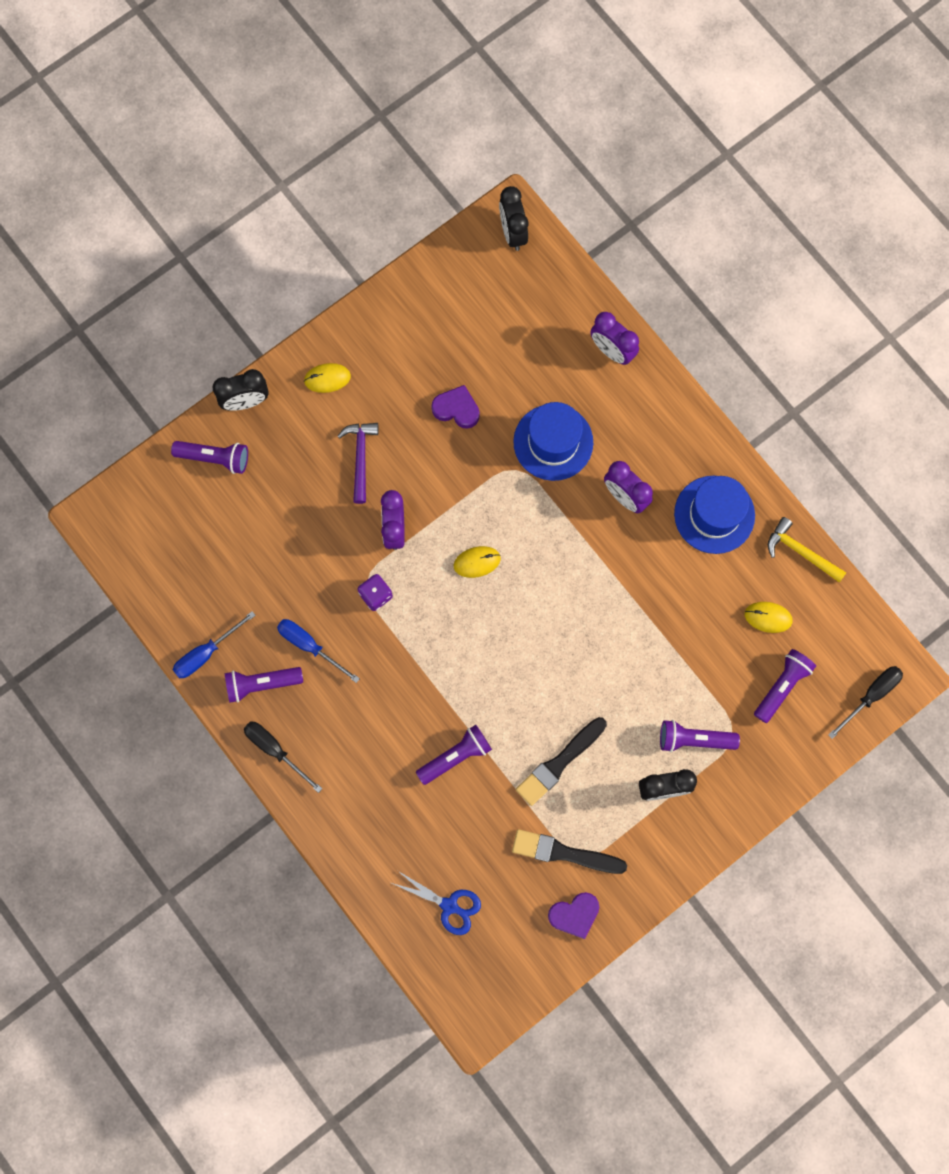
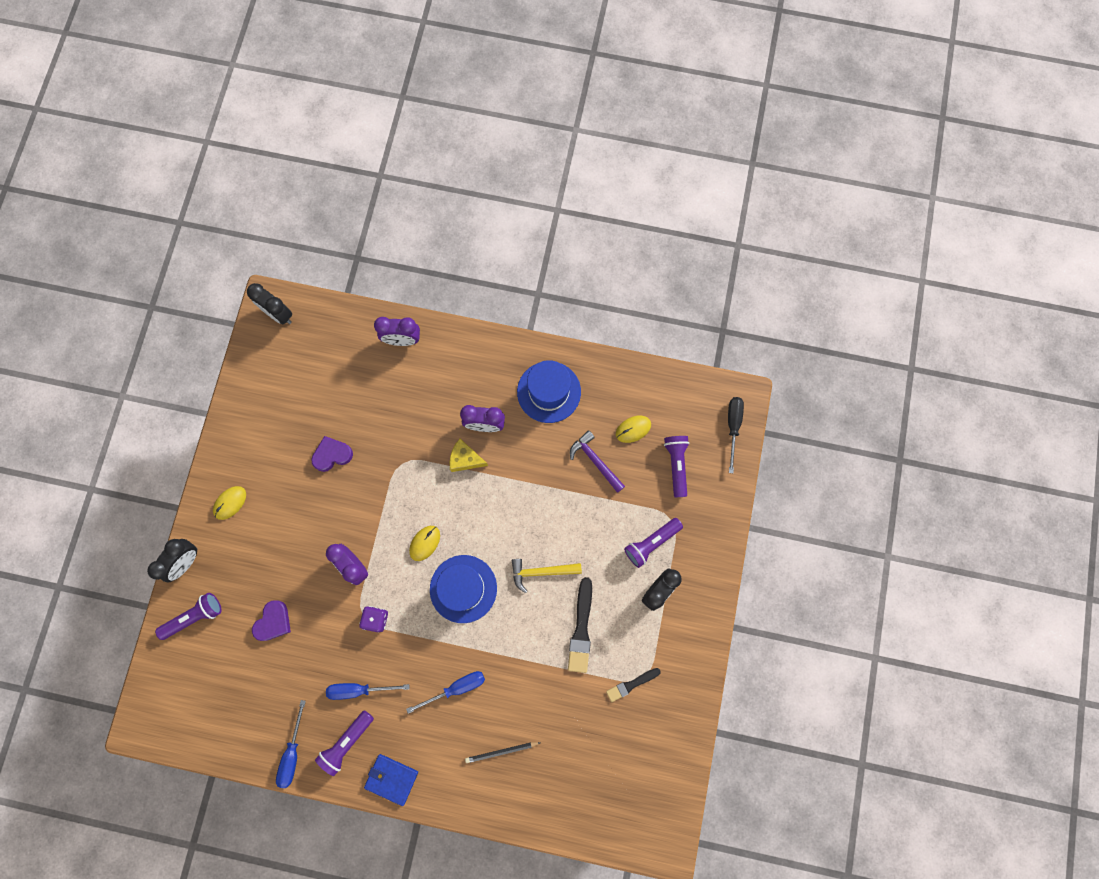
camera: 40 degrees left, 0 degrees up
(275, 750) = (391, 779): black screwdriver -> blue wallet
(360, 458) = (294, 537): purple hammer -> purple hammer (595, 461)
(393, 810) = (501, 752): none -> black pencil
(398, 719) = (456, 688): none -> blue screwdriver
(449, 905) = (587, 783): blue scissors -> none
(456, 756) = (513, 681): purple flashlight -> none
(553, 442) = (411, 427): blue hat -> blue hat (463, 588)
(564, 853) = (631, 684): black brush -> black brush, size x0.62
(574, 915) = (670, 719): purple heart -> purple heart (273, 622)
(579, 514) = (465, 459): none -> yellow cheese
(801, 552) = (619, 372): yellow hammer -> yellow hammer (541, 572)

